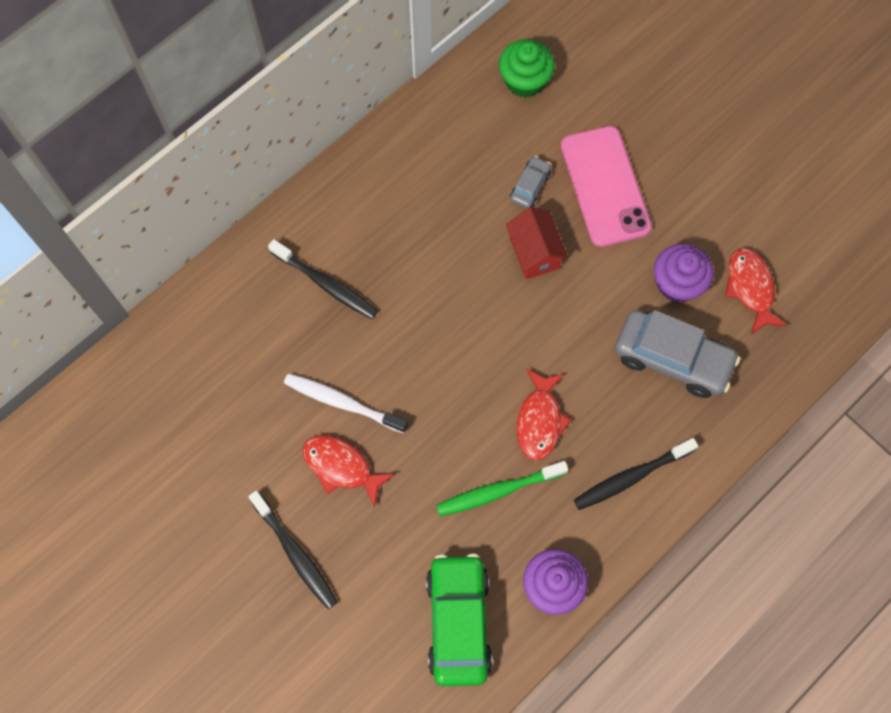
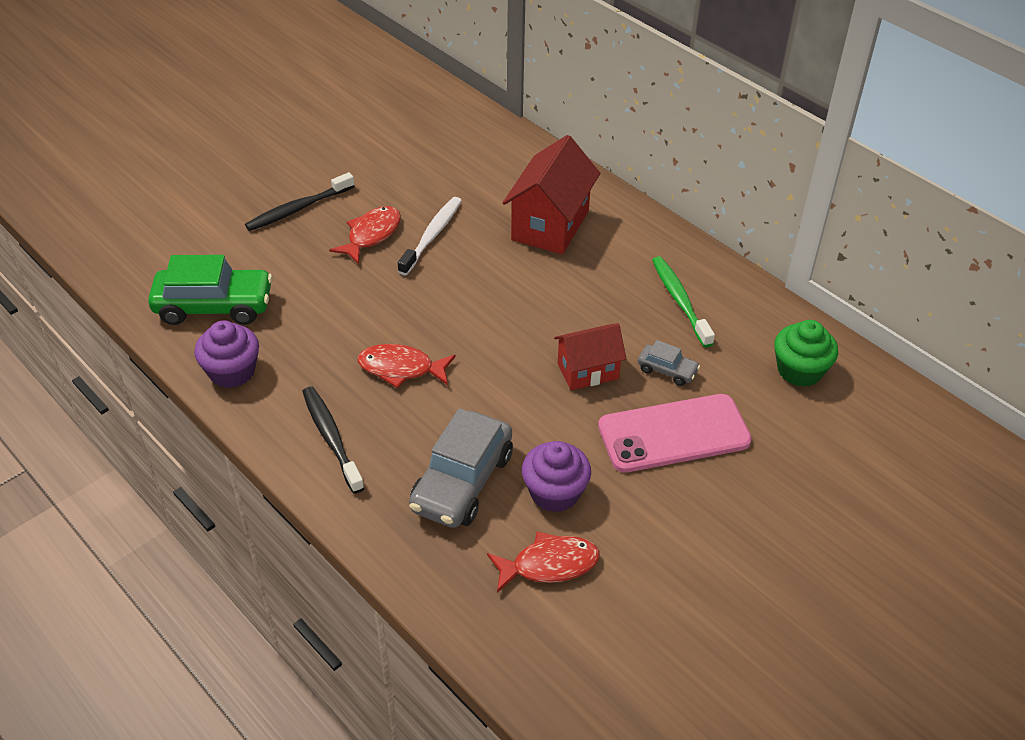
camera: 90 degrees right, 25 degrees down
(326, 284) = (550, 225): black toothbrush -> red house
(498, 491) = (332, 336): green toothbrush -> green toothbrush (680, 301)

